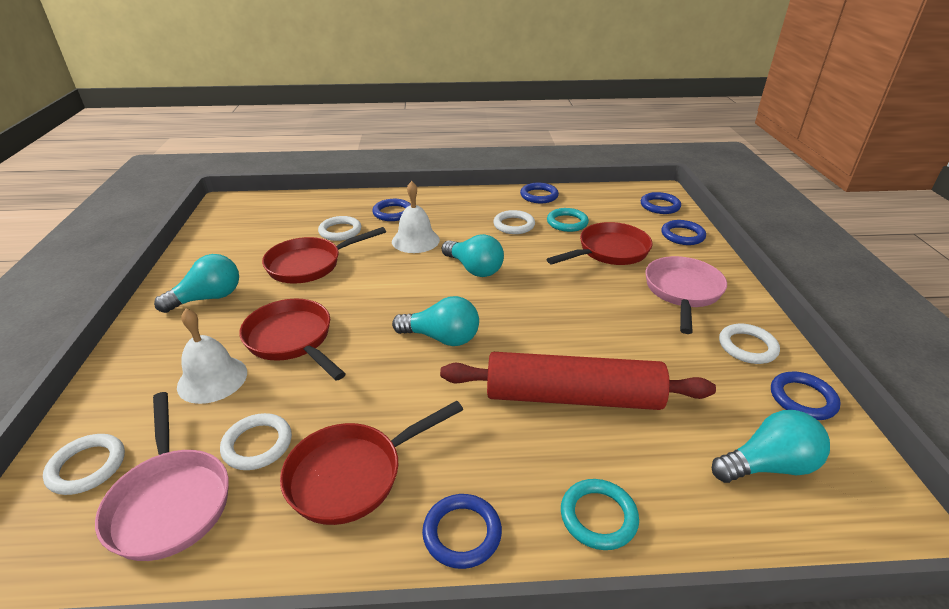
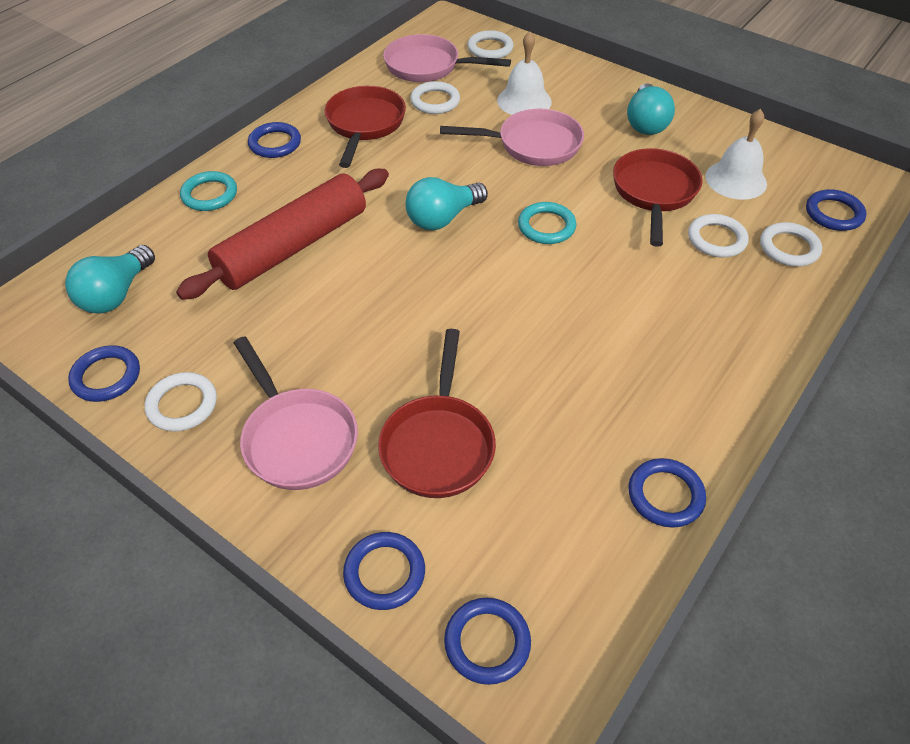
camera: 130 degrees right, 15 degrees up
(292, 340) = (532, 145): red pan -> pink pan
(393, 213) = (734, 302): blue ring -> blue ring (834, 213)
(415, 240) = (638, 286): white bell -> white bell (736, 180)
(474, 269) = (528, 298): turquoise light bulb -> none
(514, 225) = (596, 397): white ring -> white ring (789, 248)
(567, 222) = (550, 461): turquoise ring -> turquoise ring (546, 226)

